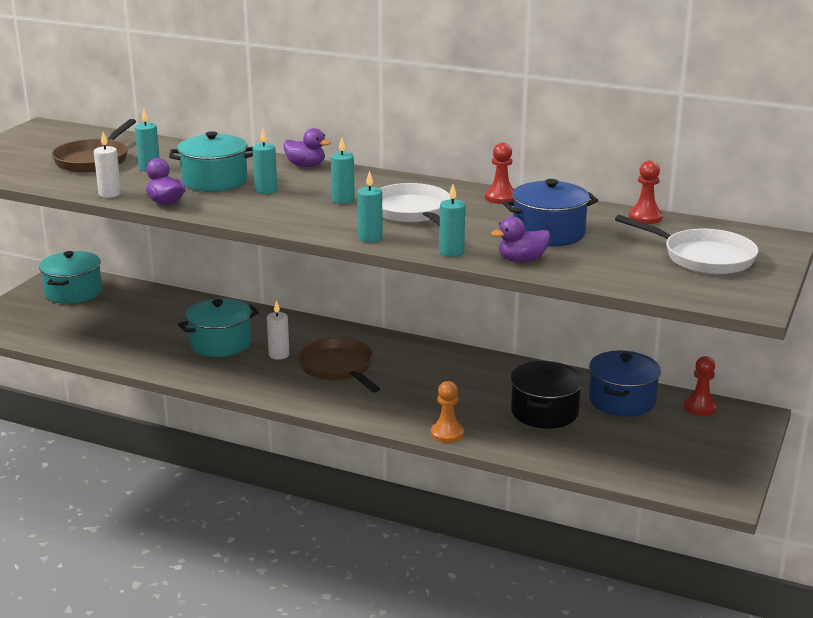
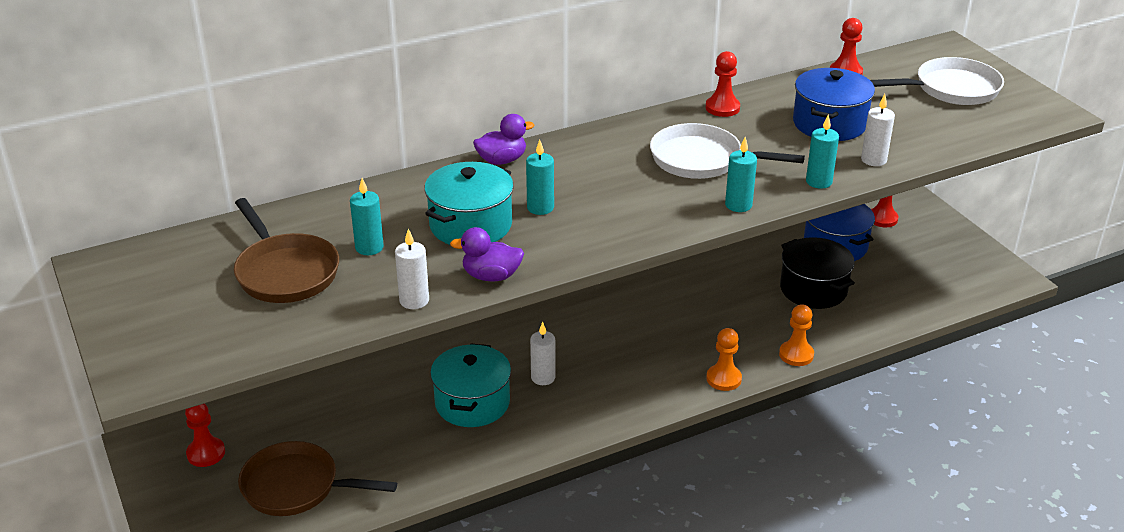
camera: 50 degrees left, 10 degrees up
(73, 292) = (206, 453): turquoise pot -> red pawn
(338, 368) = (612, 355): brown pan -> brown pan (296, 487)
(343, 200) = (624, 179): turquoise candle -> none
(373, 416) = (723, 379): none -> orange pawn
(522, 260) = (873, 160): purple duck -> white candle

